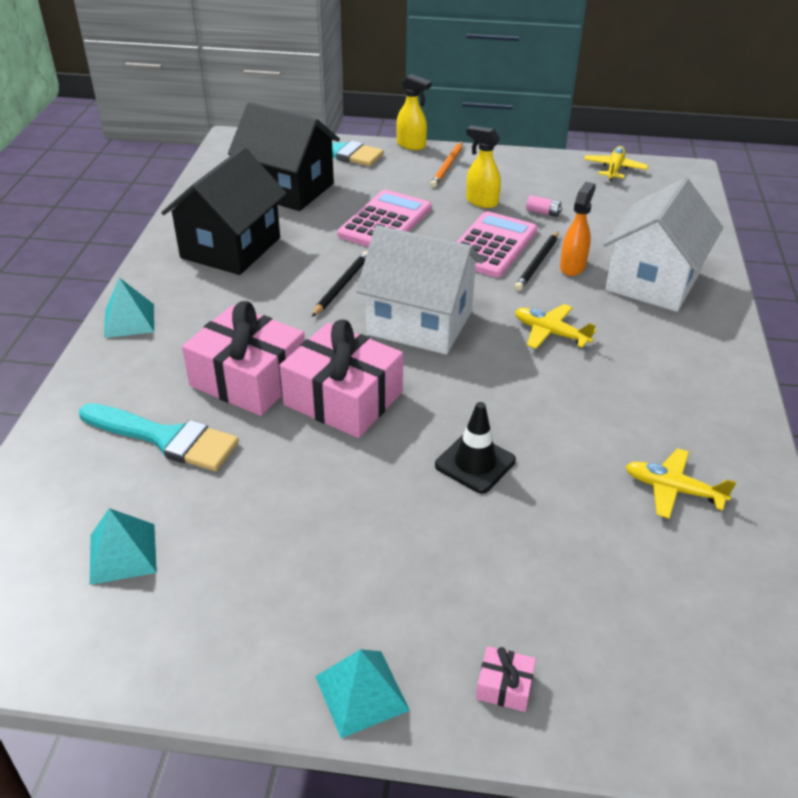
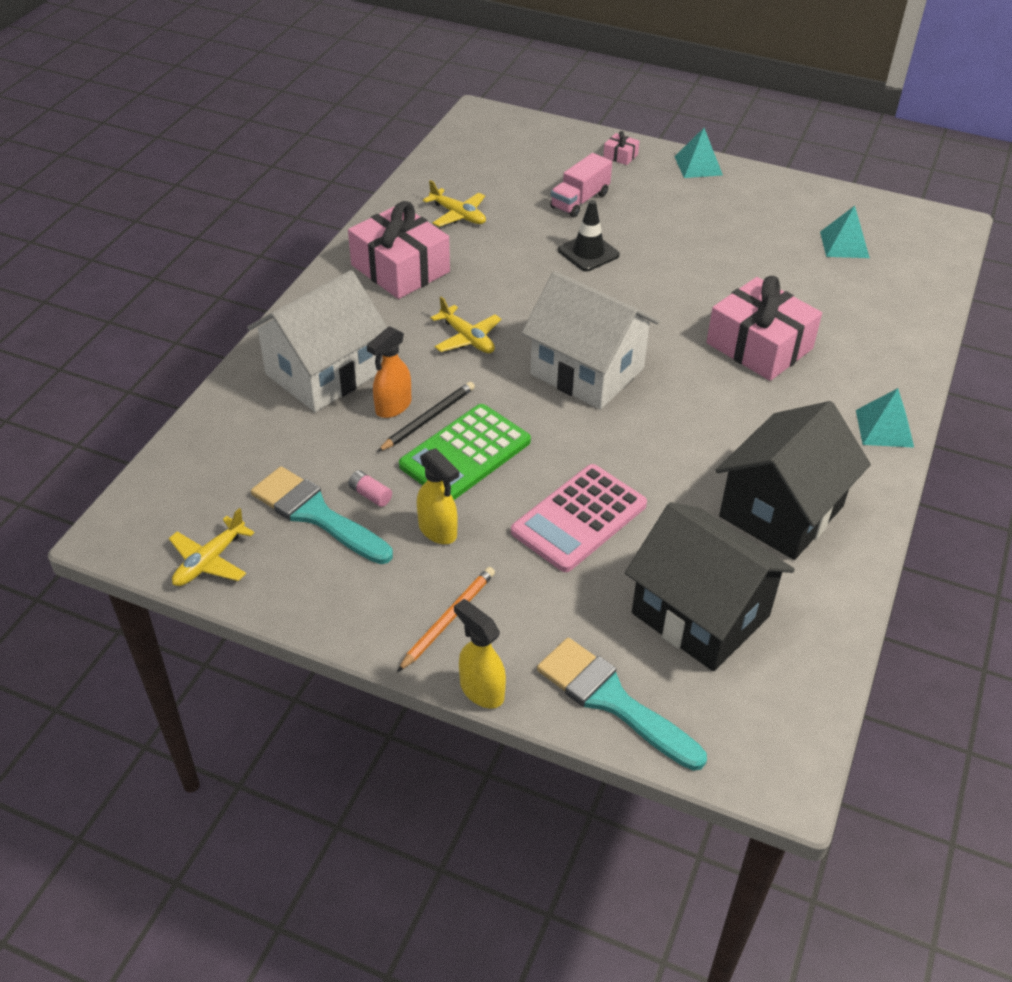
camera: 165 degrees left, 5 degrees up
(166, 438) = (826, 309): turquoise brush -> turquoise brush (315, 514)
(341, 285) = (655, 430): black pencil -> none
(343, 398) = (677, 314): pink gift -> pink gift (400, 268)
(491, 245) = (465, 453): pink calculator -> green calculator
(525, 555) = (580, 201): none -> pink truck

